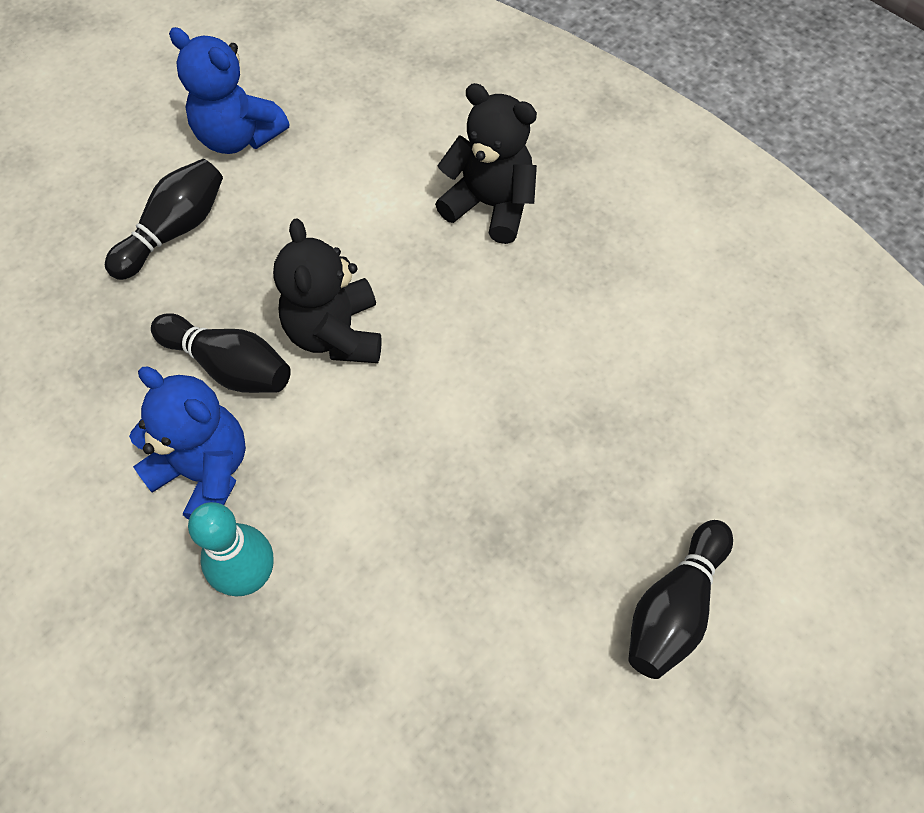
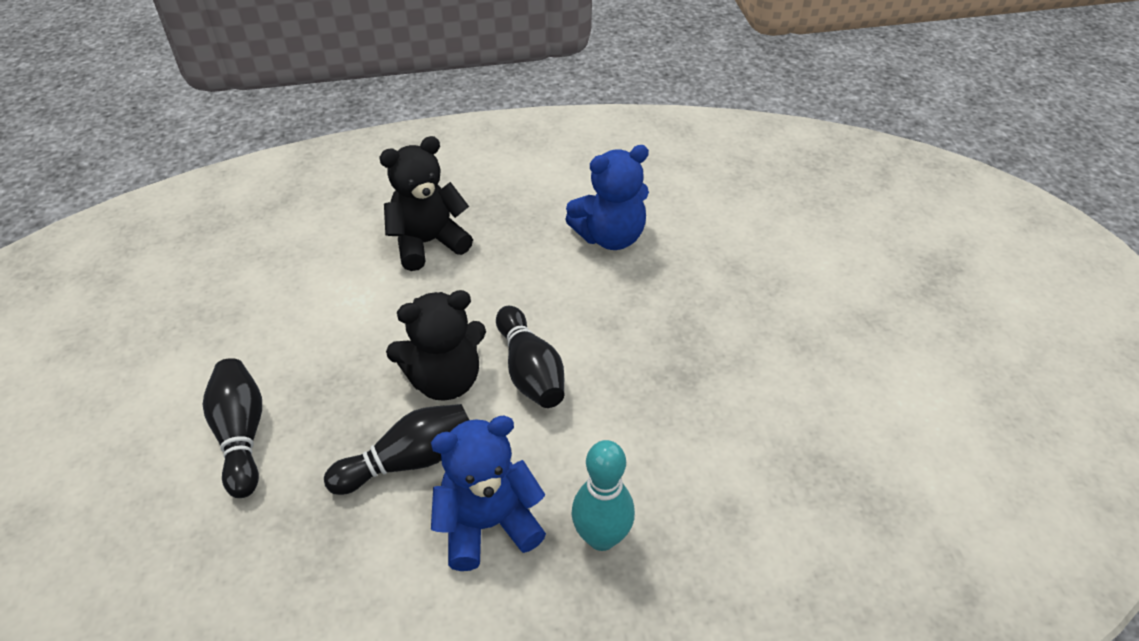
camera: 55 degrees left, 15 degrees down
(238, 137) = (199, 348): blue teddy bear -> blue teddy bear (610, 236)
(335, 333) = (445, 380): black teddy bear -> black teddy bear turned 45 degrees counterclockwise
(674, 608) = (794, 316): black bowling pin -> black bowling pin (530, 371)

